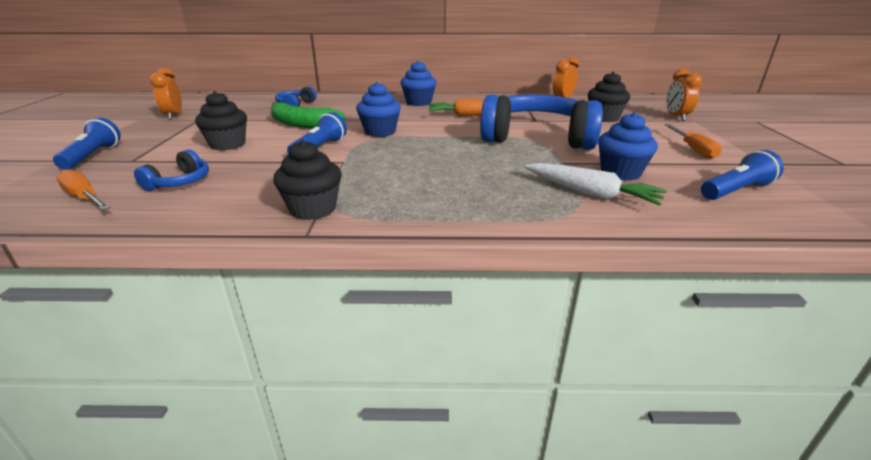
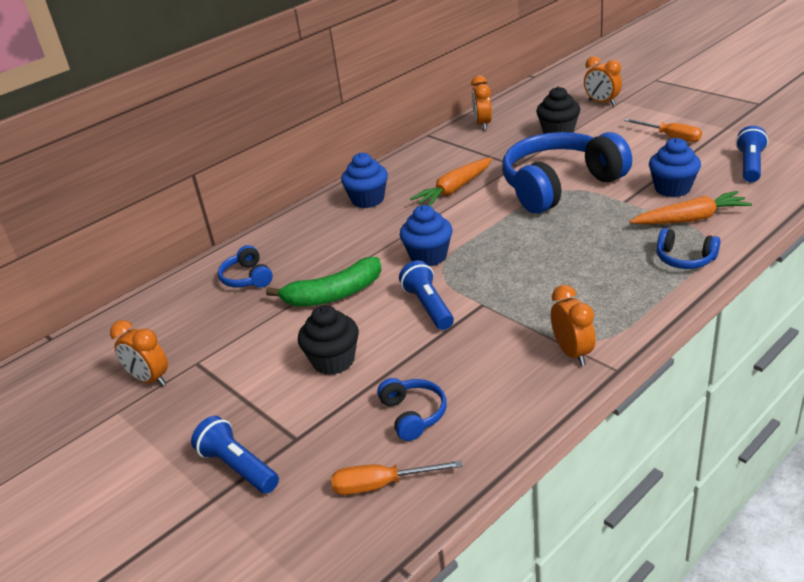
camera: 40 degrees left, 5 degrees up
(313, 209) = (572, 353): black cupcake -> orange clock
(523, 210) = (685, 259): none -> blue headphones
(590, 193) = (690, 219): white carrot -> orange carrot

